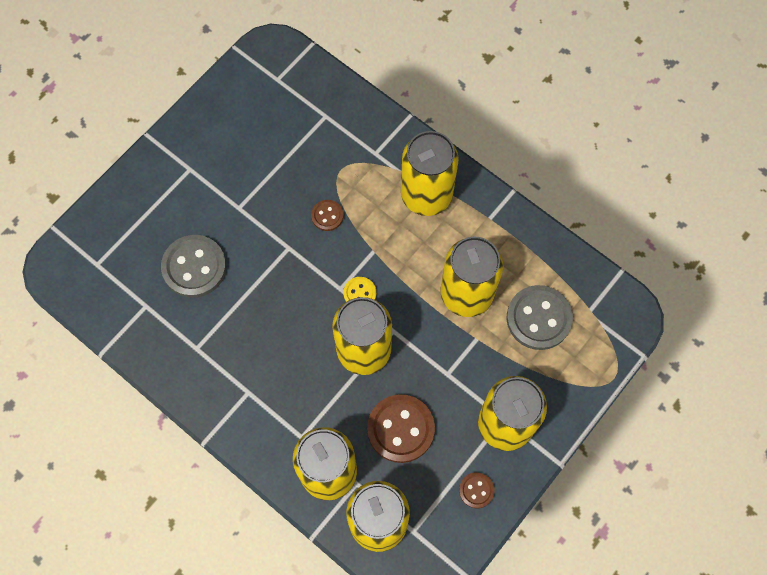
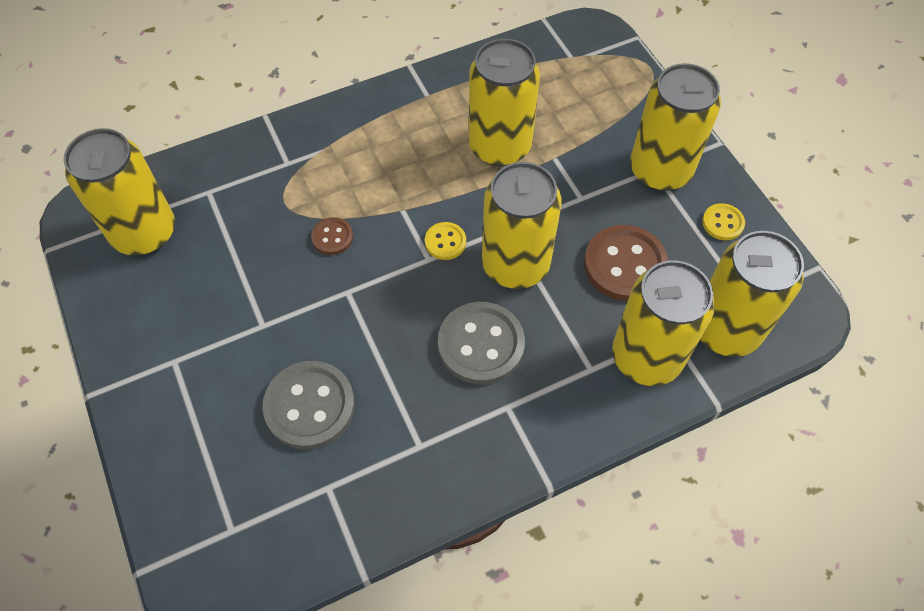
camera: 65 degrees left, 10 degrees down
(426, 195) = (367, 137): yellow can -> yellow can (144, 232)
(476, 490) = (722, 223): brown button -> yellow button
(538, 318) = (559, 98): grey button -> grey button (481, 345)

